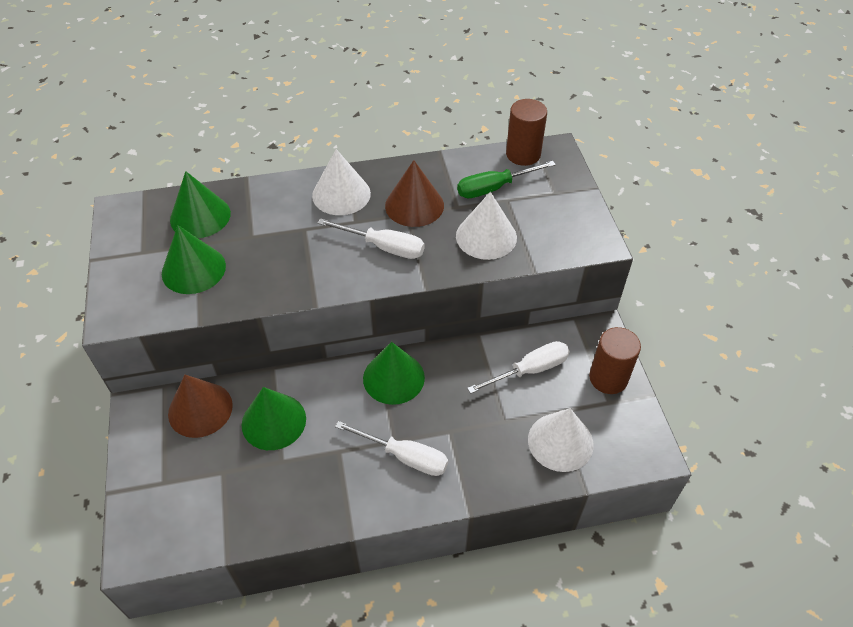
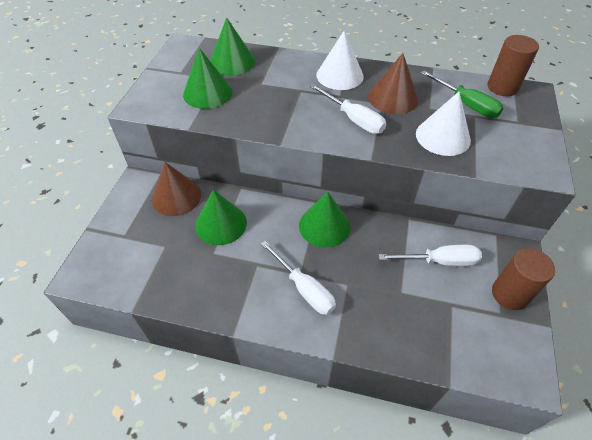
camera: 25 degrees right, 0 degrees up
(494, 188) = (466, 104): green screwdriver -> green screwdriver turned 135 degrees counterclockwise
(560, 442) = (442, 330): white cone -> none

